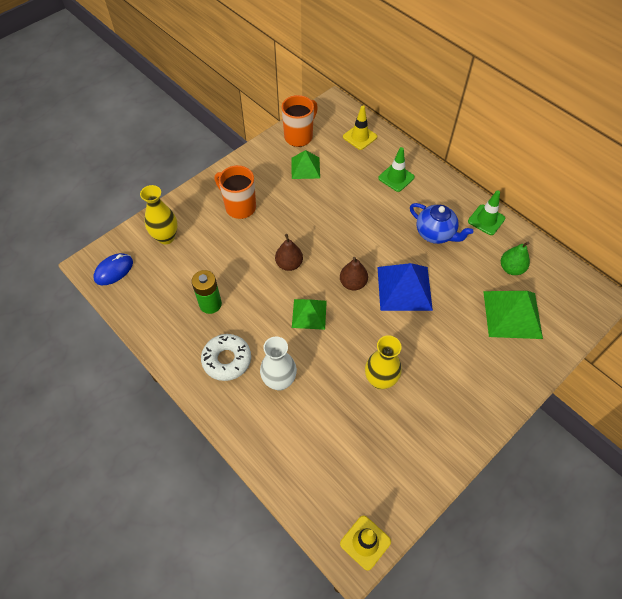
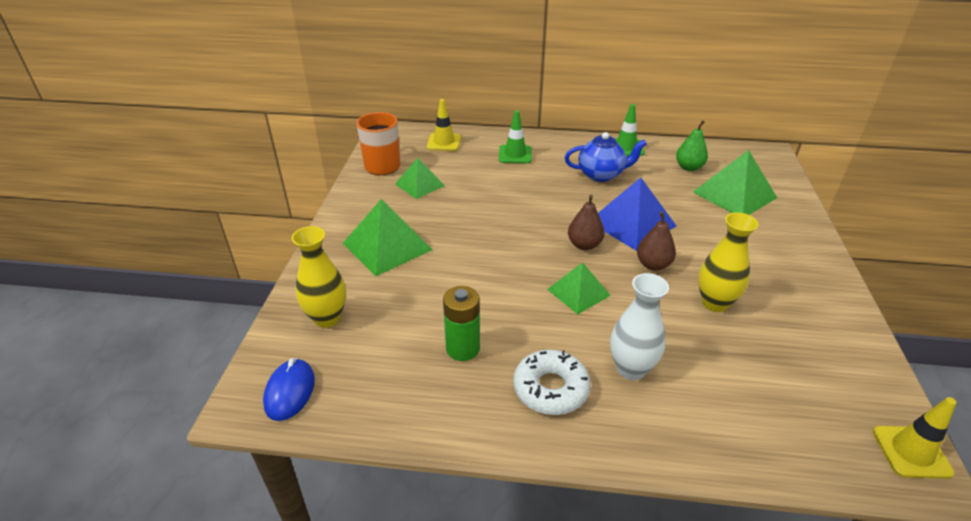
camera: 40 degrees left, 20 degrees down
(239, 207) = (387, 246): orange mug -> green pyramid
(289, 264) = (503, 264): brown pear -> brown pear (653, 265)

